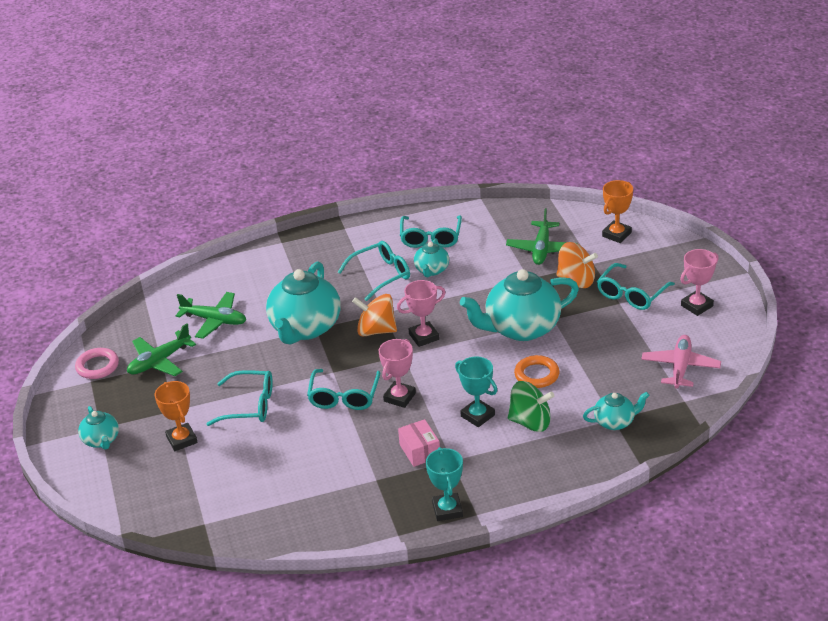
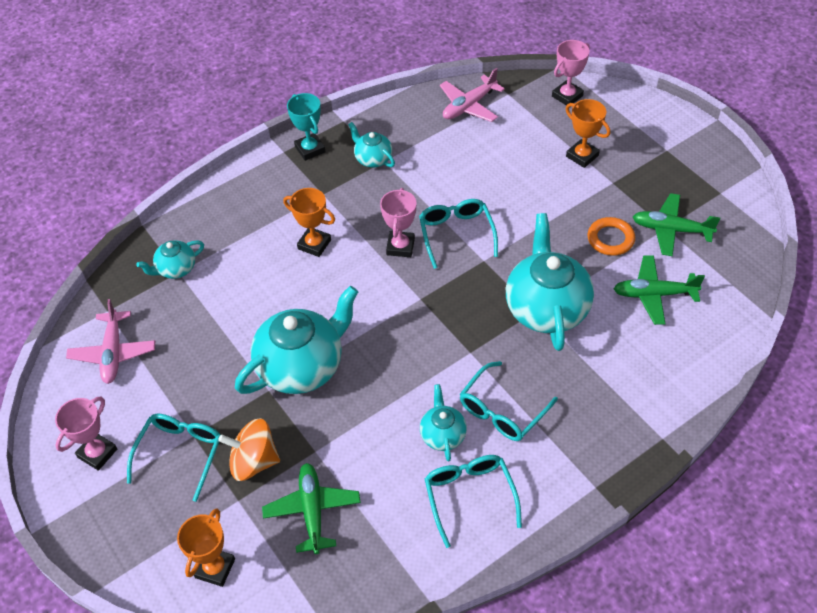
camera: 160 degrees right, 15 degrees up
(97, 366) = (729, 209): pink ring -> none
(101, 440) = (654, 138): turquoise teapot -> turquoise teapot (372, 159)
(159, 361) = (671, 230): green plane -> green plane turned 105 degrees counterclockwise
(249, 405) = (543, 203): turquoise glasses -> none
(254, 519) = (469, 106): none -> pink plane
(376, 330) = (465, 324): orange spinning top -> none
(419, 451) = (356, 196): pink box -> none
(424, 337) = (408, 328): pink trophy -> pink trophy (567, 96)
(477, 416) = (314, 244): turquoise trophy -> orange trophy
(530, 422) = (260, 249): green spinning top -> none
(537, 375) = (268, 306): orange ring -> orange ring (610, 239)

